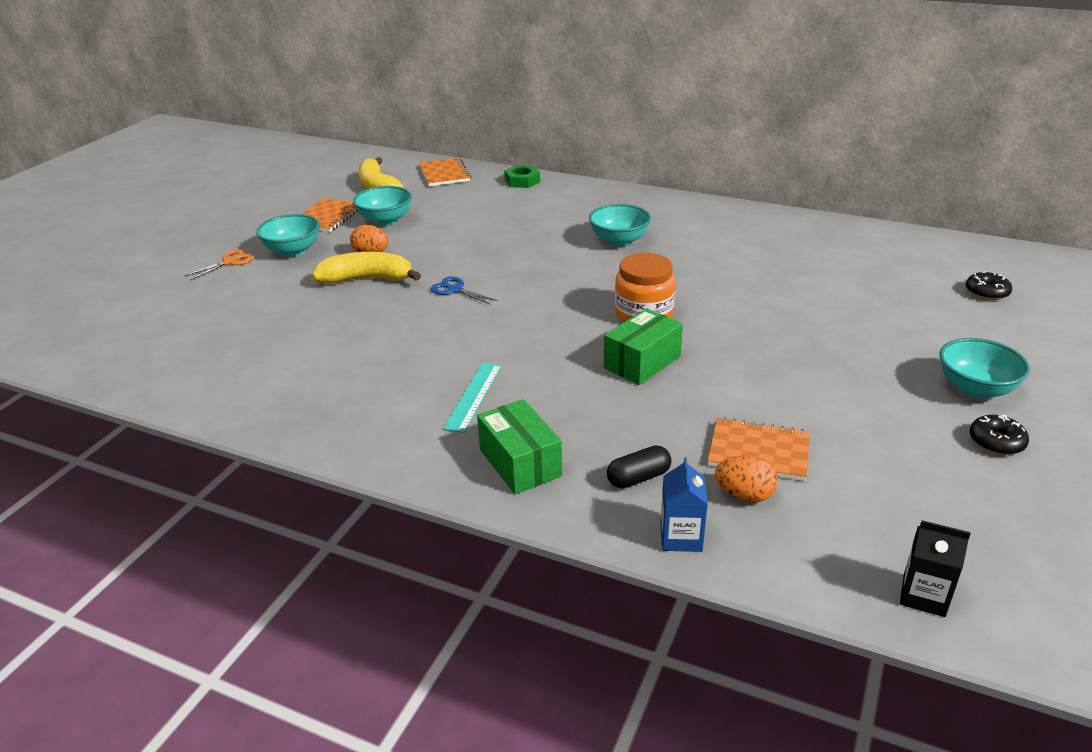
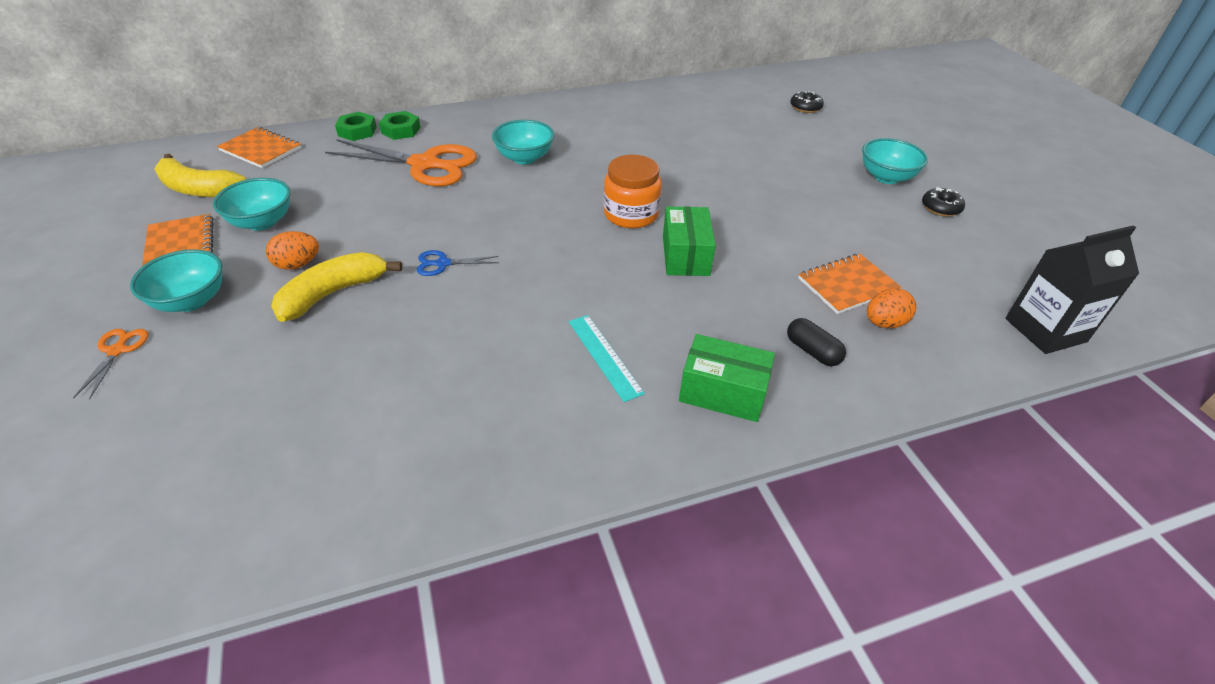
camera: 45 degrees left, 10 degrees up
(536, 220) = (424, 164): none -> orange scissors
(553, 190) = (401, 130): none -> green nut
(638, 478) = (812, 351): black capsule -> black capsule turned 60 degrees counterclockwise
(681, 537) = (896, 379): blue carton -> none
(924, 595) = (1045, 330): black carton -> black carton, size x1.68

